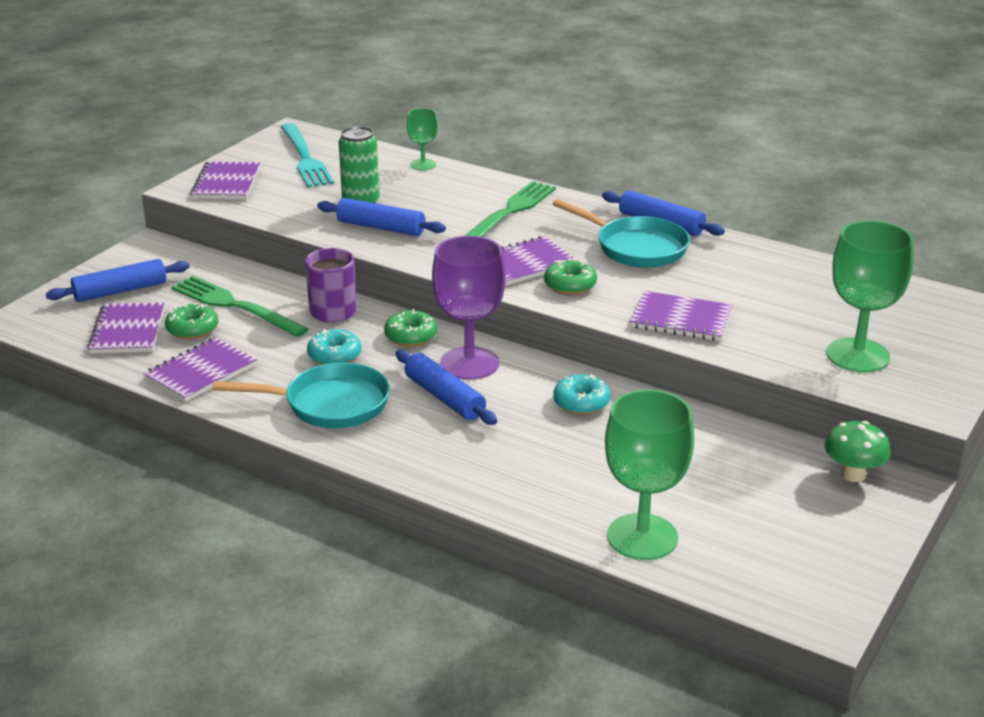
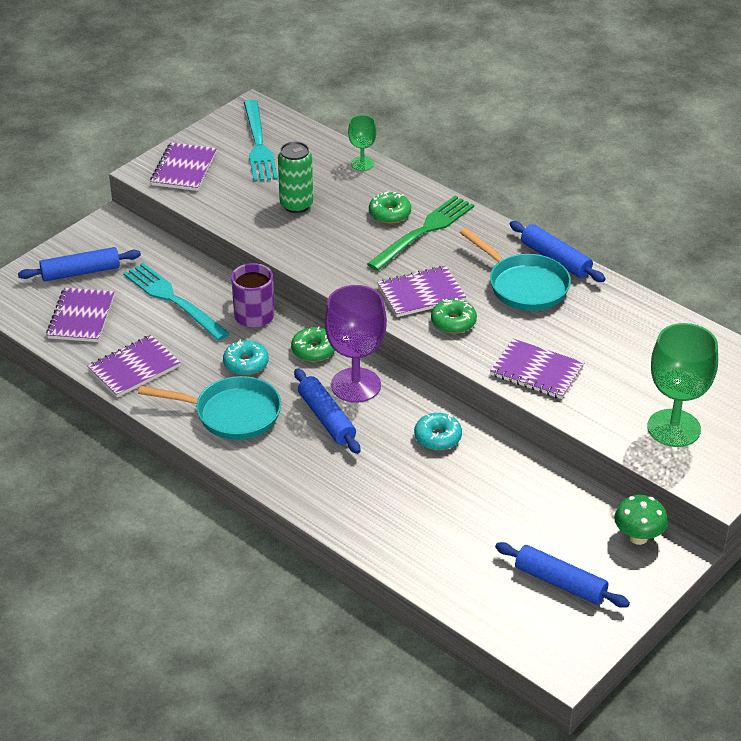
camera: 10 degrees right, 10 degrees up
(192, 329) = (134, 321): green donut -> green donut (389, 214)
(233, 305) = (172, 299): green fork -> turquoise fork
(381, 227) = (307, 237): blue rolling pin -> blue rolling pin (560, 583)
(642, 537) = (447, 573): green goblet -> none

